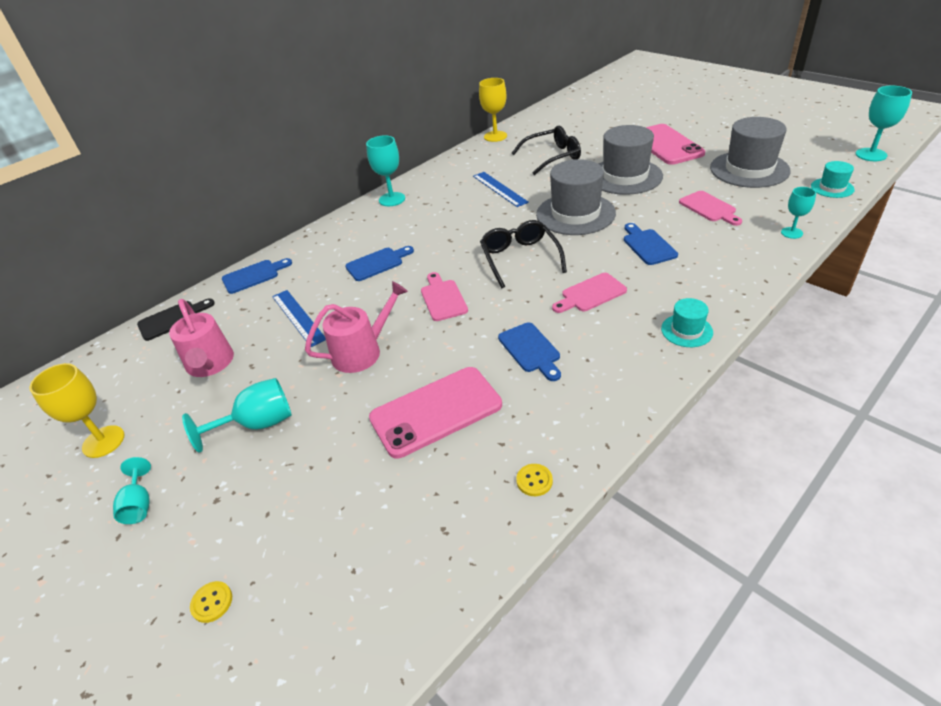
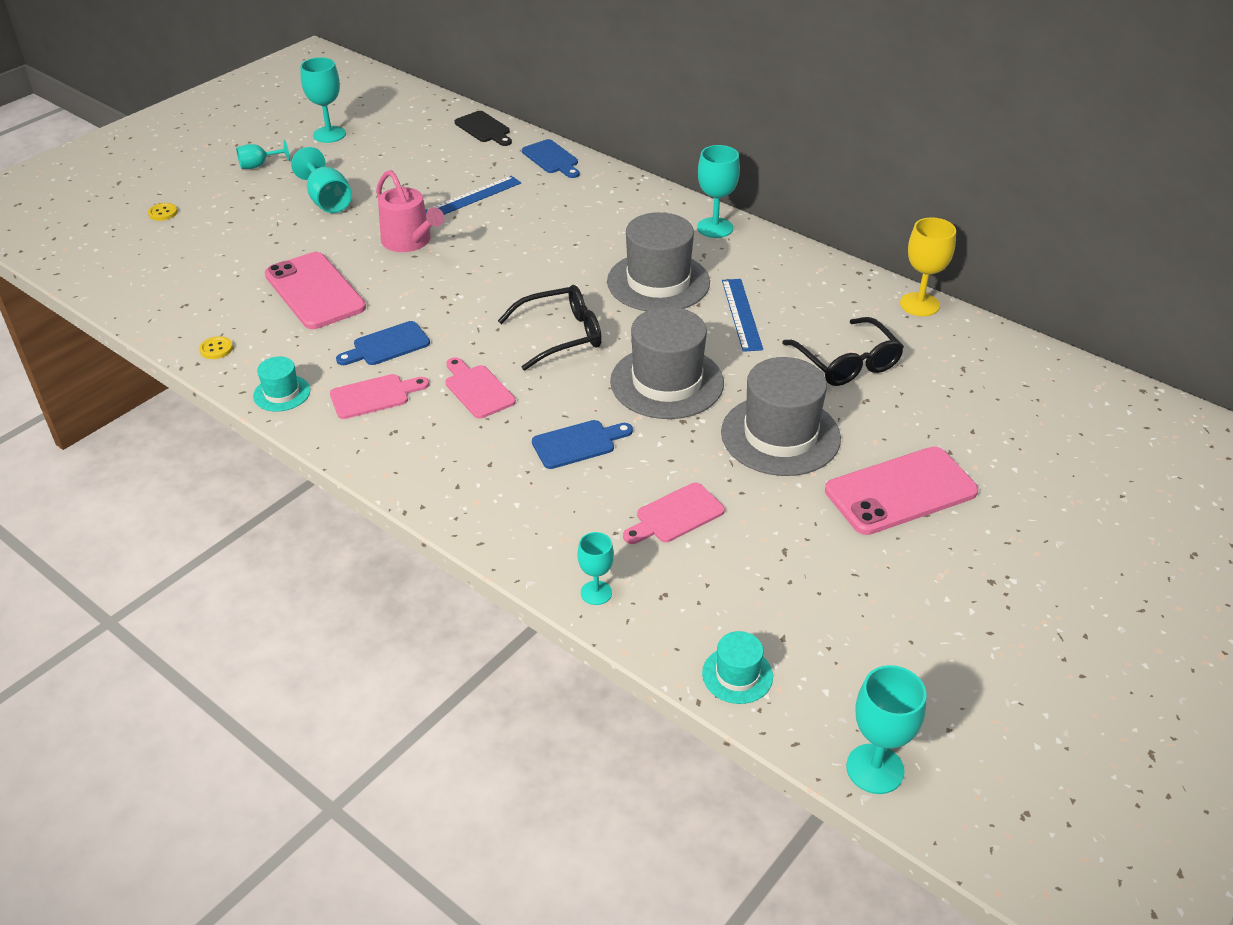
camera: 80 degrees right, 0 degrees up
(103, 441) = (329, 134): yellow goblet -> turquoise goblet
(210, 364) = (412, 162): pink watering can -> none
(377, 263) = (564, 233): blue cutting board -> none
(443, 298) = (488, 283): pink cutting board -> pink cutting board (374, 396)
(499, 189) = (741, 314): blue ruler -> blue ruler turned 60 degrees counterclockwise
(686, 330) = (393, 459): turquoise hat -> turquoise hat (282, 393)
(749, 169) = (807, 582): grey hat -> grey hat (658, 282)

